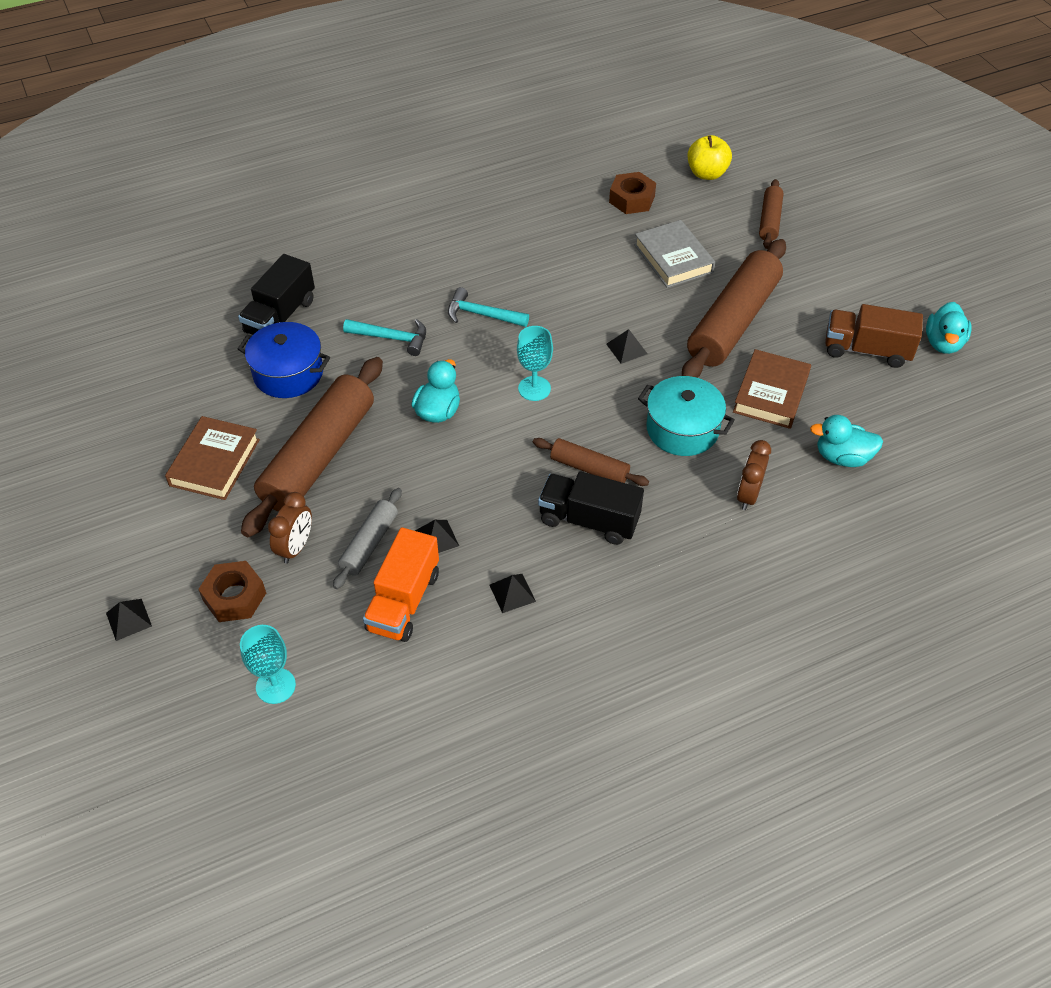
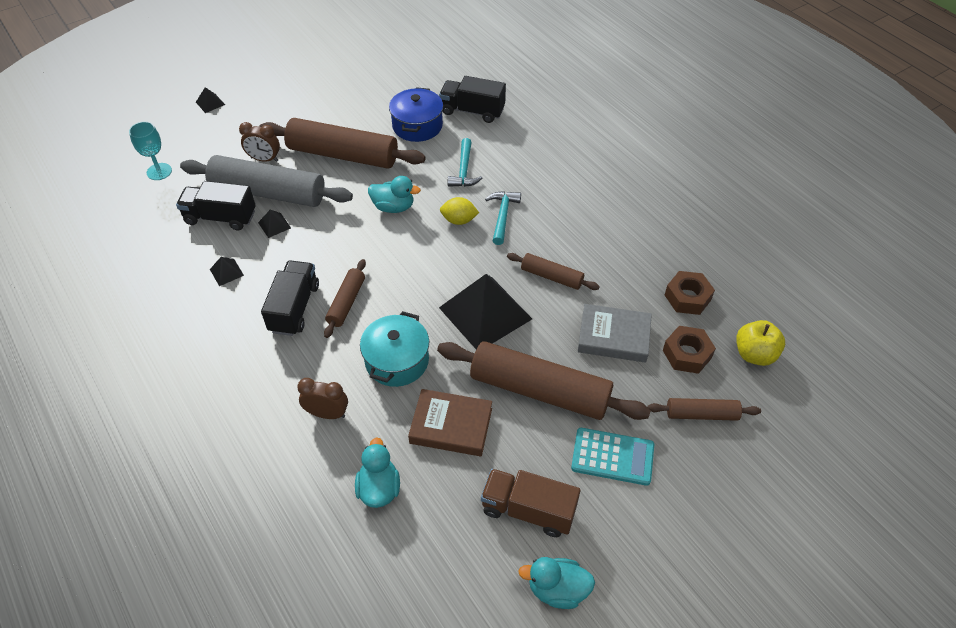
camera: 80 degrees right, 0 degrees up
(214, 462) = (332, 110): brown book -> none
(234, 597) = (225, 141): brown nut -> brown nut (687, 354)
(369, 544) = (268, 193): grey rolling pin -> grey rolling pin, size x2.00
(403, 601) = (220, 217): orange truck -> black truck
(478, 353) = (459, 220): none -> yellow lemon
(534, 388) = (427, 258): turquoise goblet -> none
(585, 289) = (551, 277): none -> brown rolling pin
(626, 348) = (485, 313): black pyramid -> black pyramid, size x2.48
(673, 258) = (613, 337): grey book -> grey book turned 45 degrees clockwise
(812, 285) = (612, 457): none -> turquoise calculator
(866, 350) = (528, 510): brown truck -> brown truck turned 75 degrees counterclockwise

